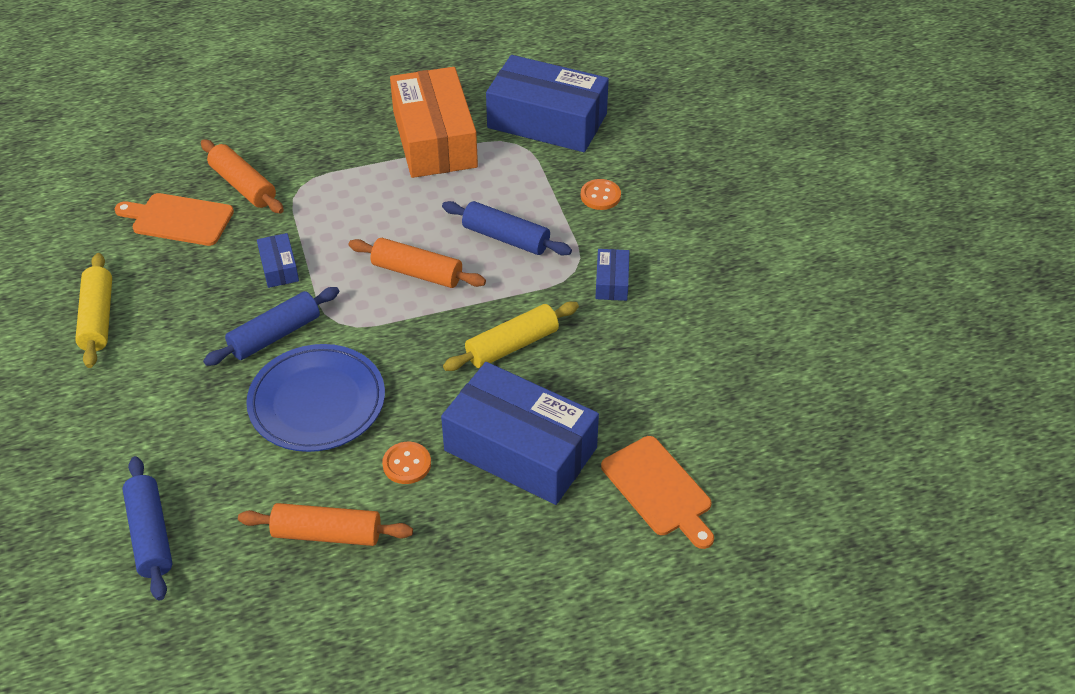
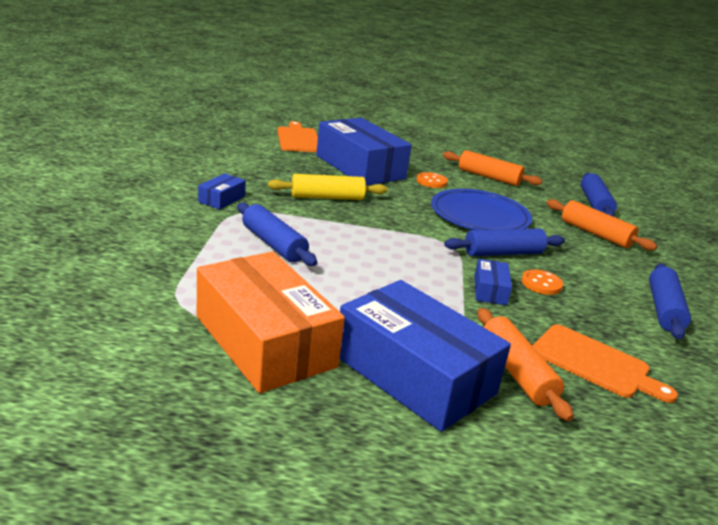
camera: 160 degrees left, 20 degrees down
(97, 318) = (664, 309): yellow rolling pin -> blue rolling pin
(417, 273) = (368, 249): orange rolling pin -> orange rolling pin (595, 234)
(435, 139) = (264, 341): orange box -> orange box turned 45 degrees counterclockwise
(547, 121) = (120, 313): blue box -> blue box (414, 374)
(600, 196) = (159, 241): orange button -> orange button (541, 284)

